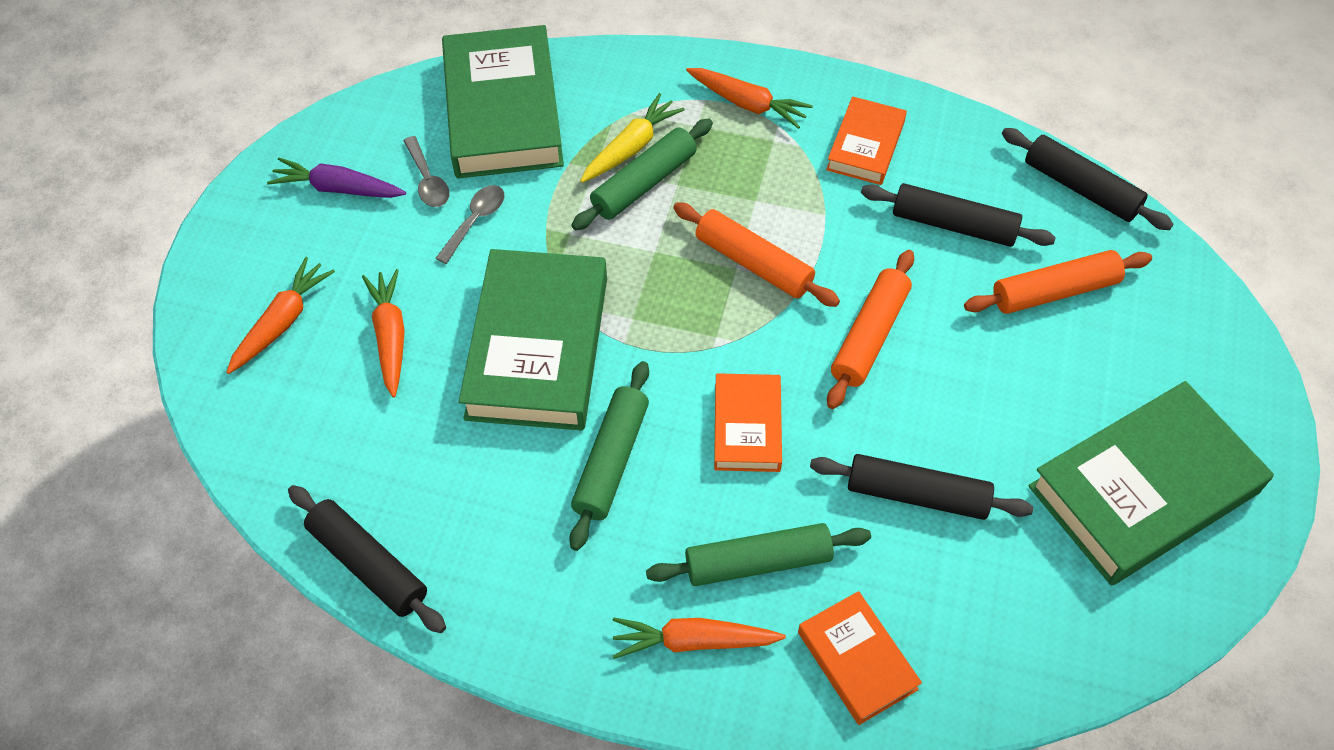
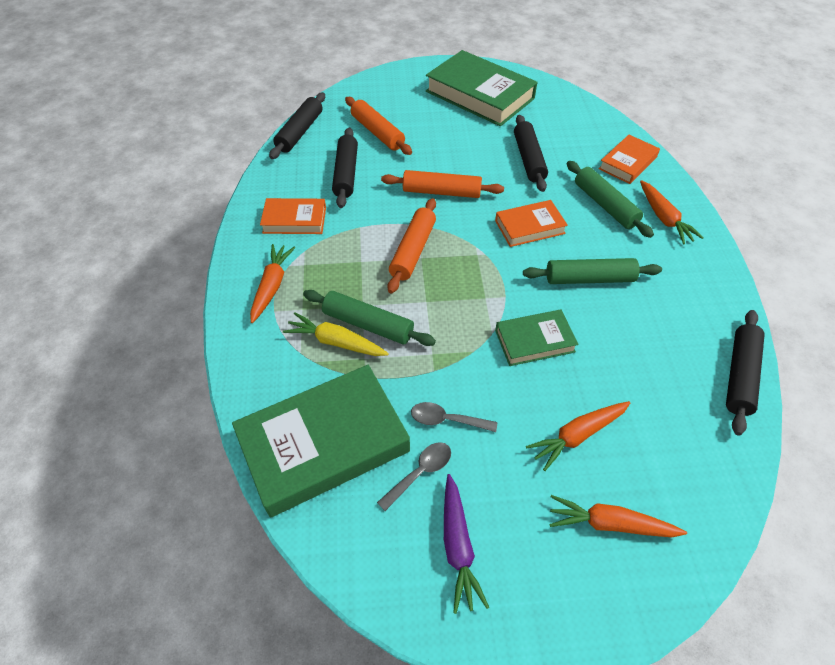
camera: 110 degrees left, 5 degrees down
(538, 347) = (534, 341): green book -> green book, size x0.53

